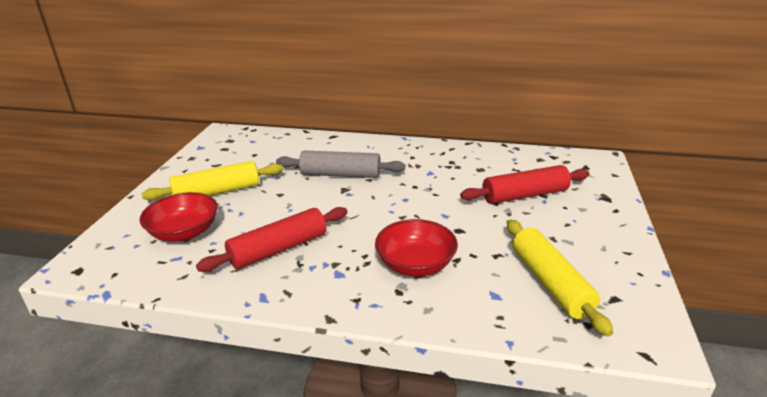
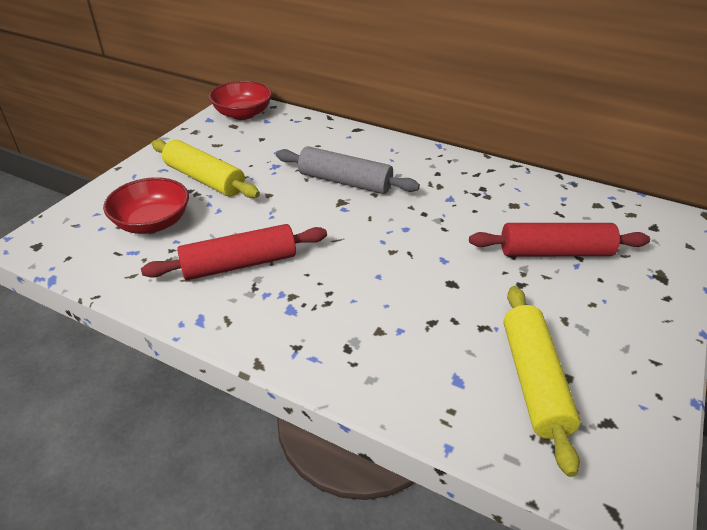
camera: 15 degrees right, 10 degrees up
(217, 192) = (204, 179): yellow rolling pin -> yellow rolling pin turned 45 degrees clockwise
(415, 264) = (381, 318): red bowl -> red bowl (243, 114)

